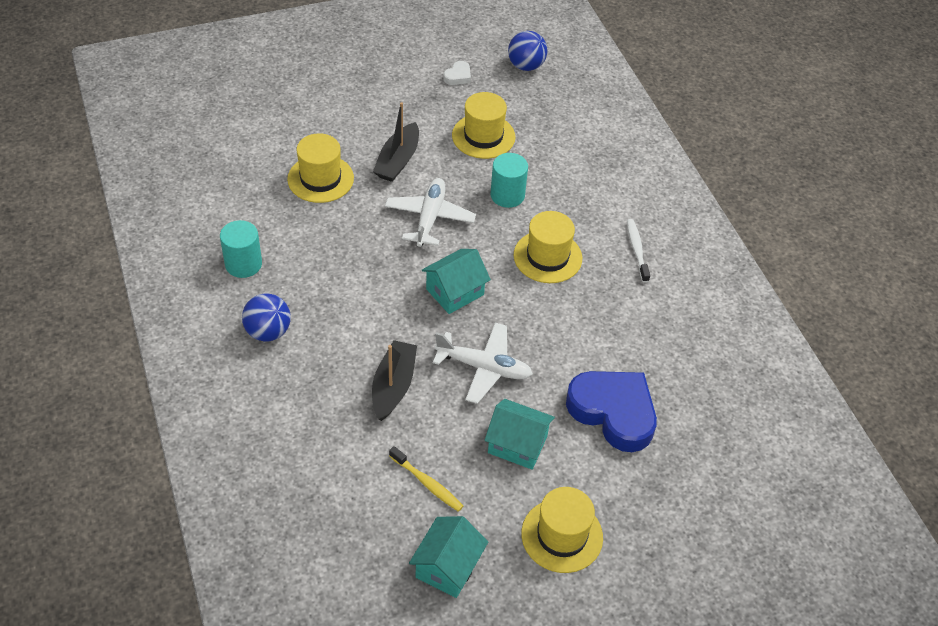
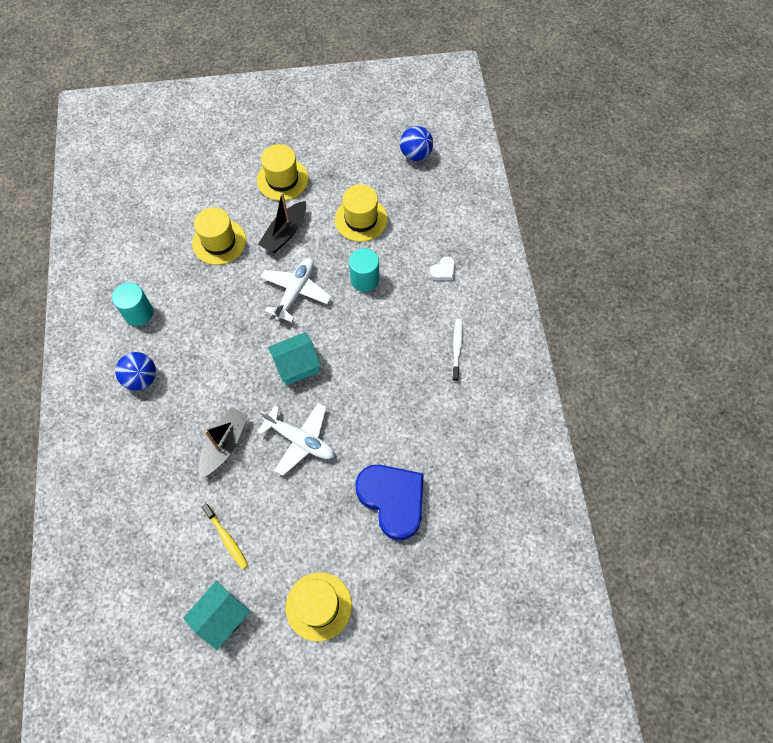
camera: 15 degrees right, 15 degrees up
(458, 76) = (356, 157): white heart -> white heart (443, 271)
(517, 444) = (307, 516): turquoise house -> none
(547, 257) = (381, 344): yellow hat -> yellow hat (282, 179)

